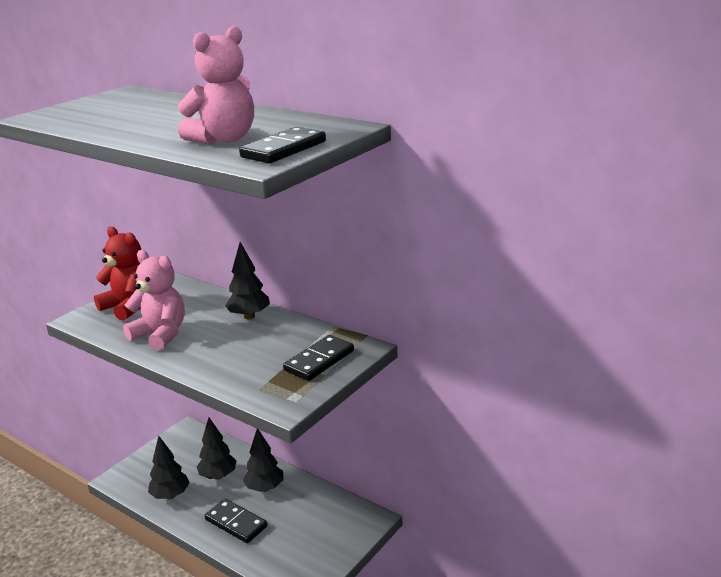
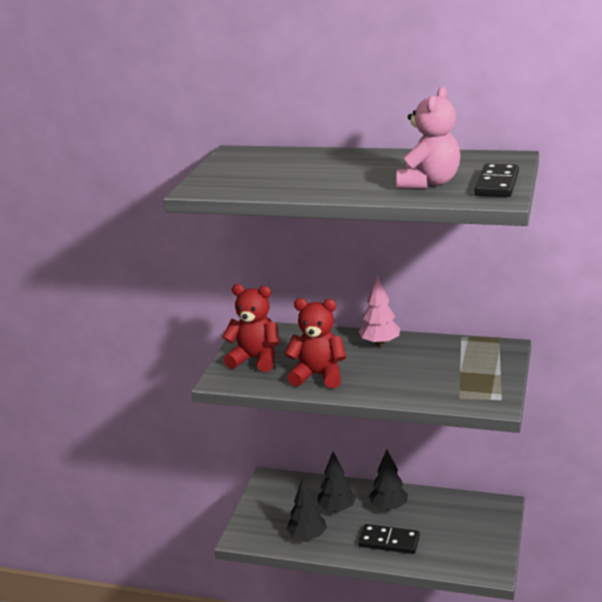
camera: 20 degrees left, 0 degrees up
(160, 334) = (318, 375): pink teddy bear -> red teddy bear
(249, 316) = (380, 344): black tree -> pink tree
(319, 360) = (483, 365): black domino -> none

